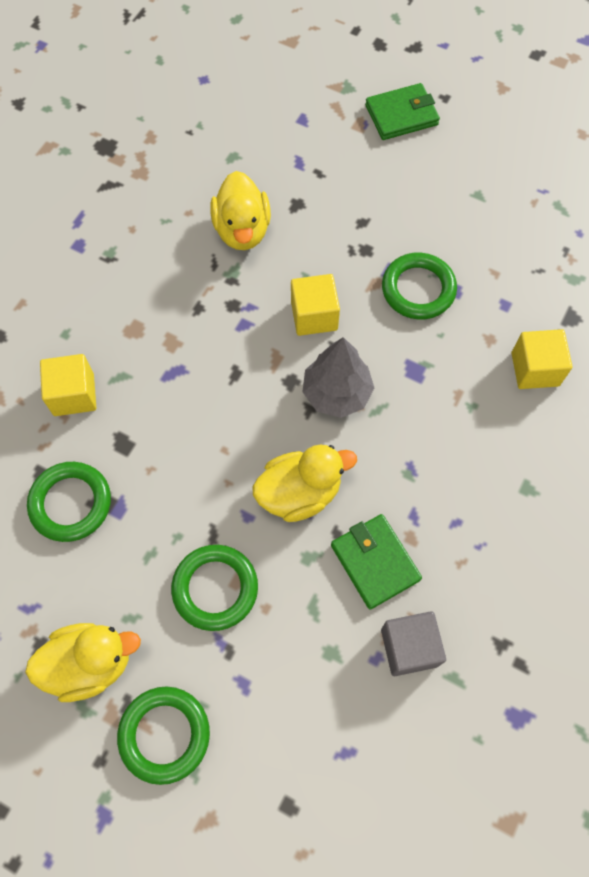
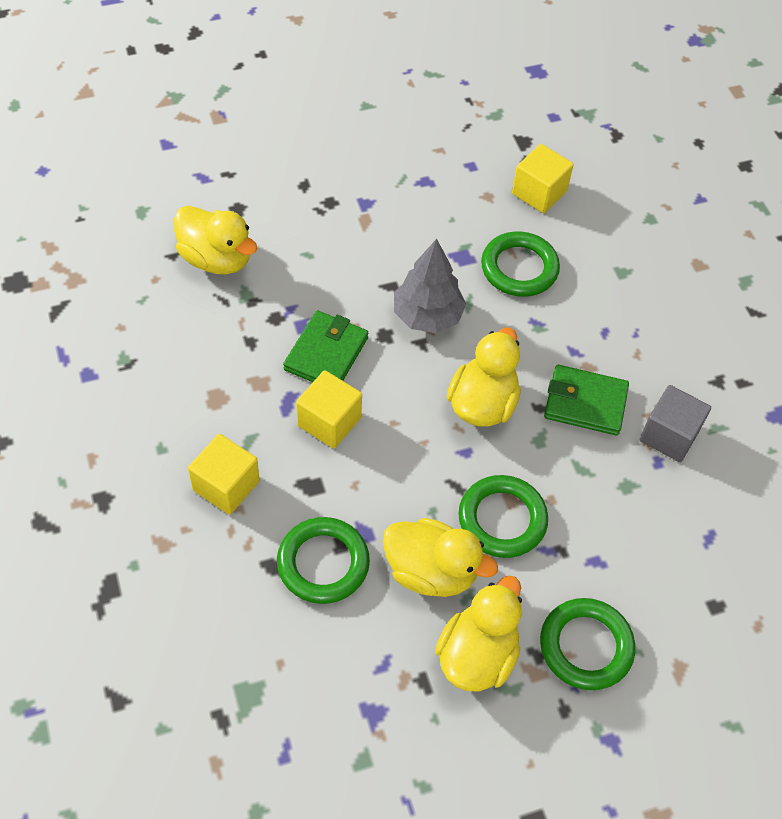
camera: 50 degrees left, 10 degrees down
(128, 577) = (431, 571): none -> yellow duck
(314, 316) = (347, 277): yellow cube -> yellow cube (329, 422)
(401, 115) = (243, 88): green wallet -> green wallet (326, 354)
(418, 289) = (400, 201): green ring -> green ring (519, 268)

